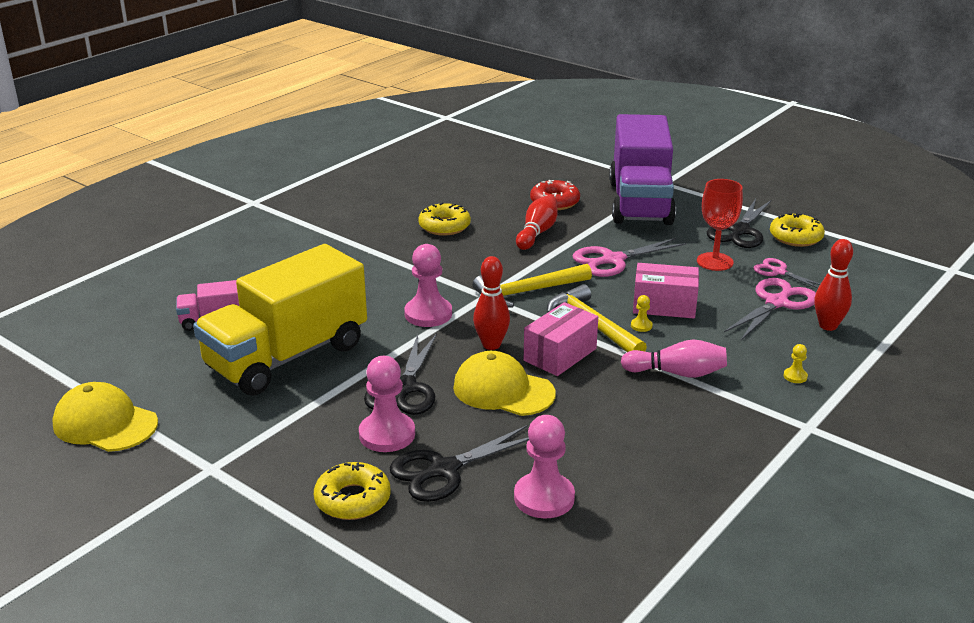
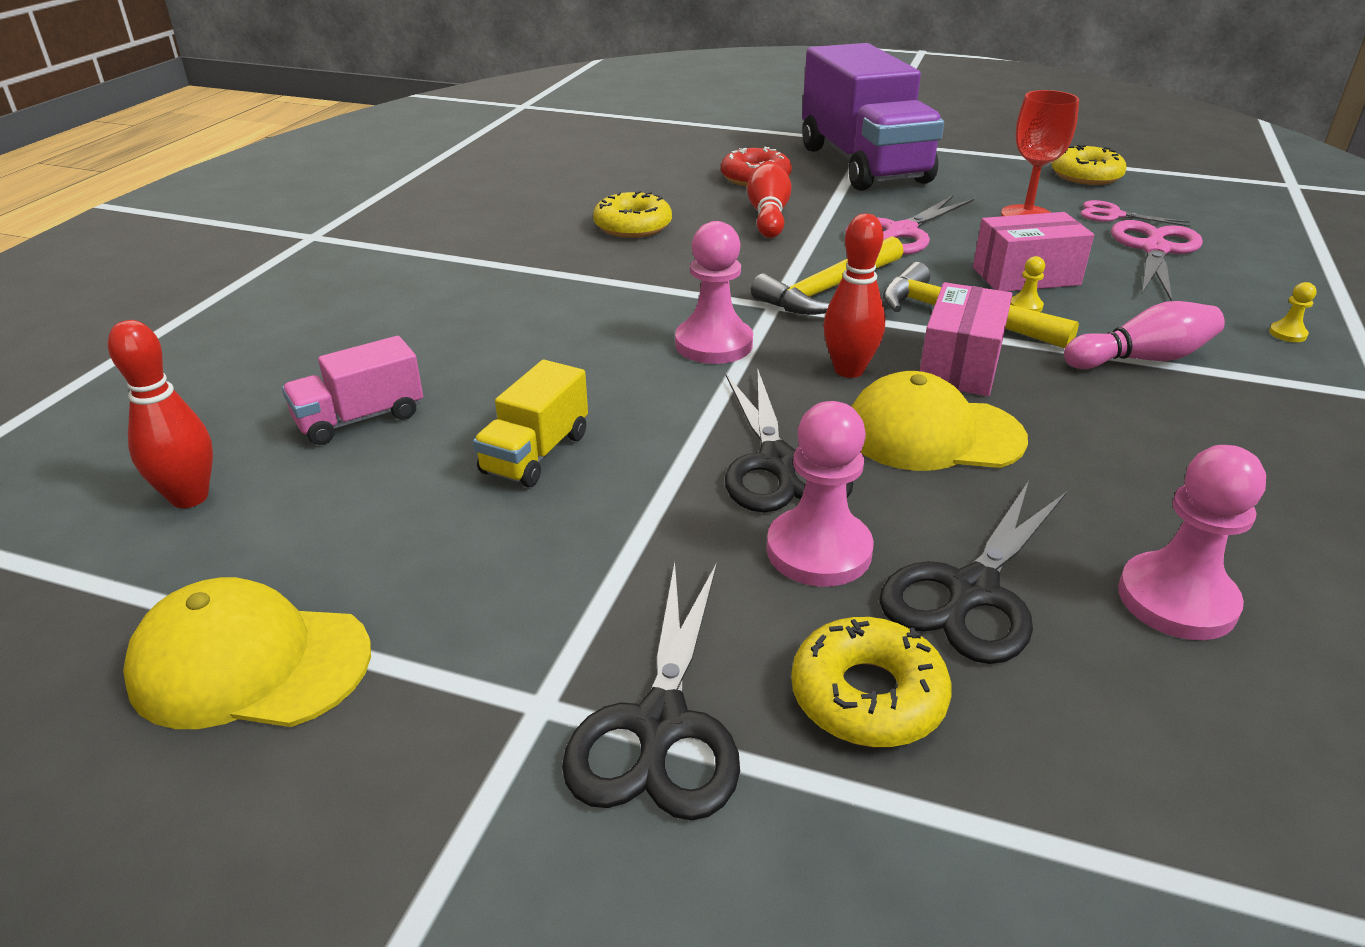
camera: 20 degrees left, 5 degrees up
(287, 357) = (535, 453): yellow truck -> yellow truck, size x0.44
(739, 231) = (1016, 179): black scissors -> black scissors (661, 726)
(828, 326) = (1245, 266): red bowling pin -> red bowling pin (189, 497)

